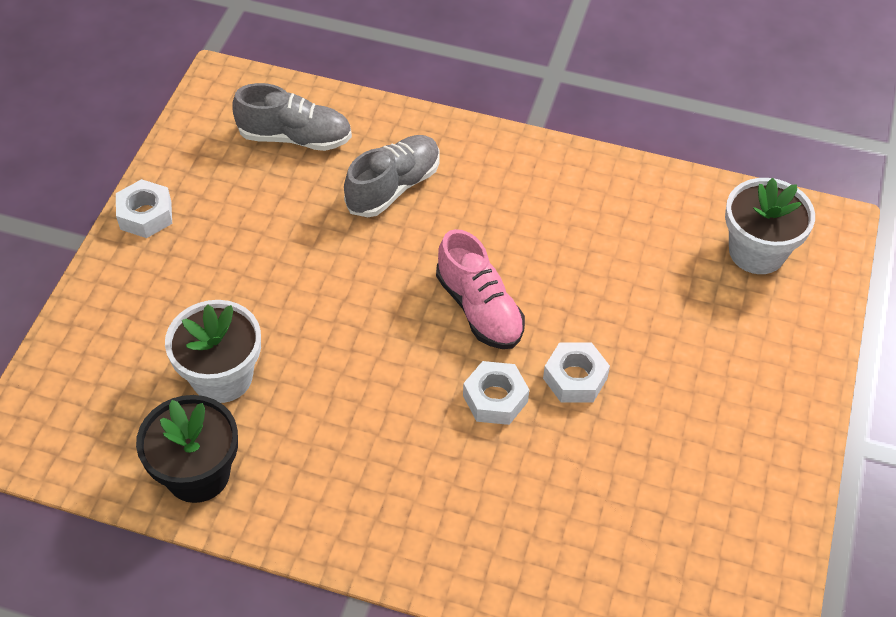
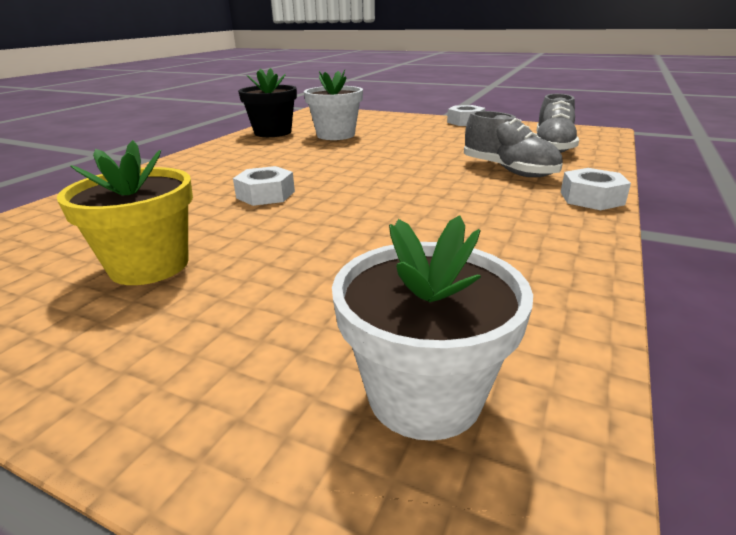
camera: 100 degrees right, 25 degrees down
(479, 309) = (364, 193): pink shoe -> none
(575, 378) = (262, 225): white nut -> white nut (591, 198)
(668, 436) = (149, 266): none -> yellow flower pot

